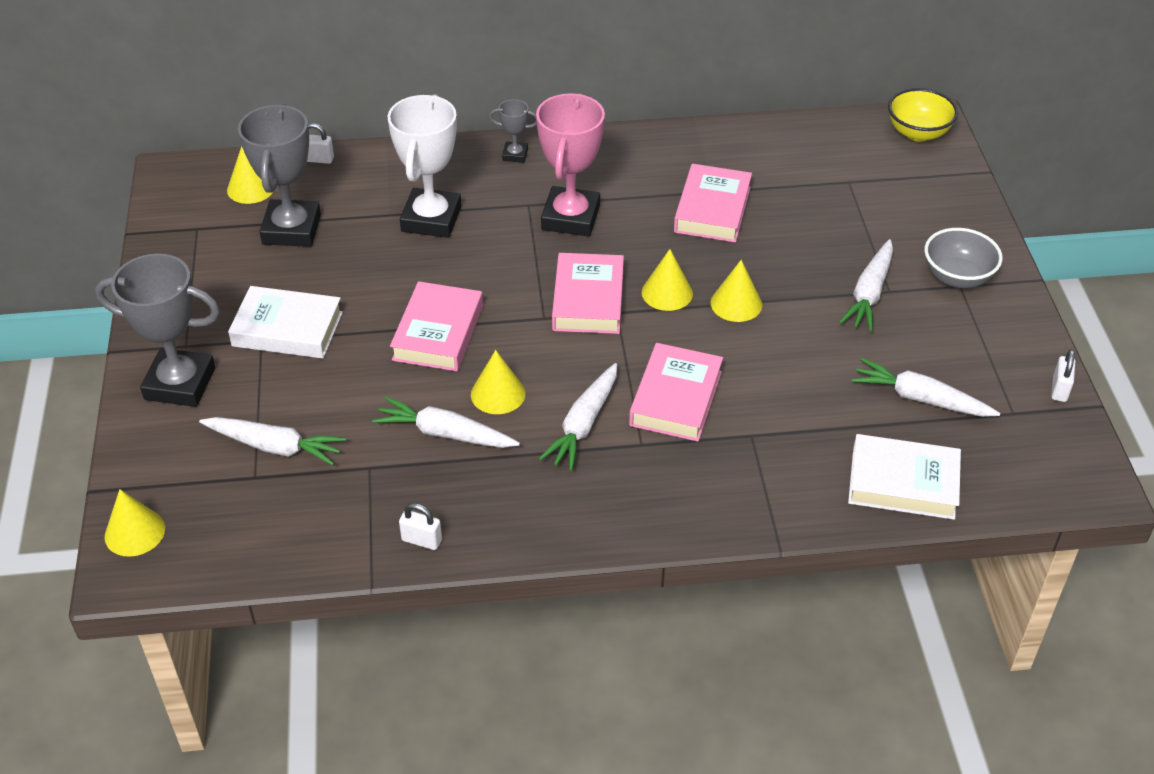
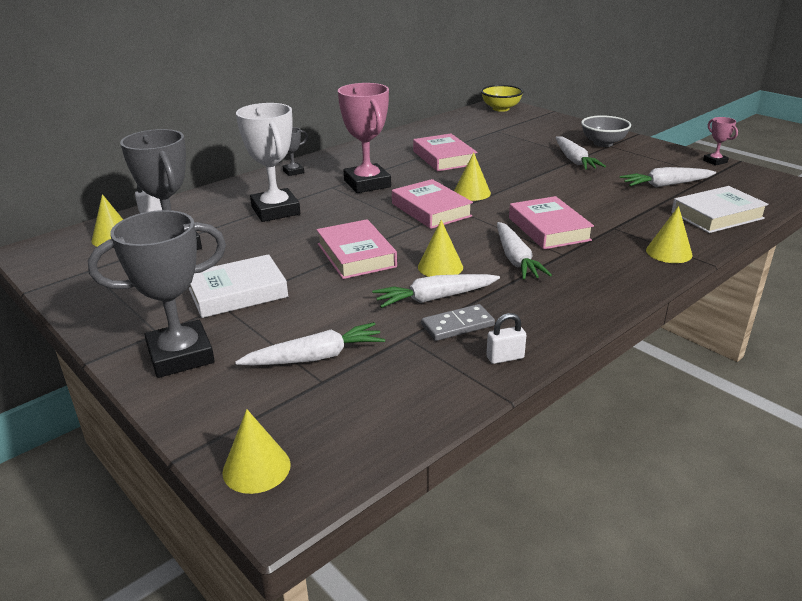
camera: 35 degrees left, 15 degrees down
(426, 479) = (457, 325): none -> grey domino
(736, 303) = (516, 184): yellow cone -> yellow cone (669, 252)
(1059, 389) = (715, 161): white padlock -> pink trophy

